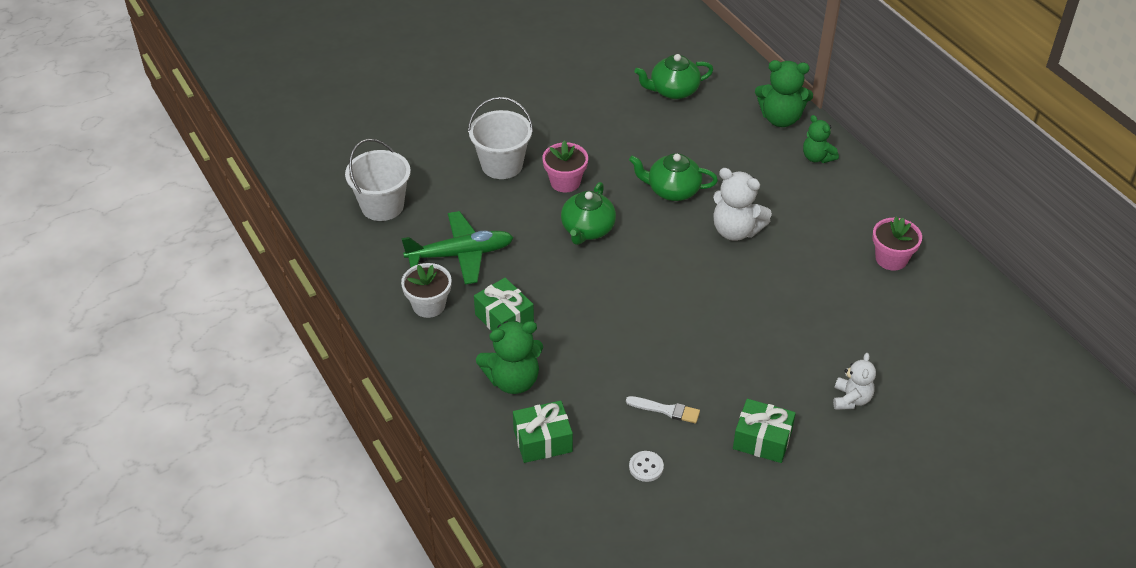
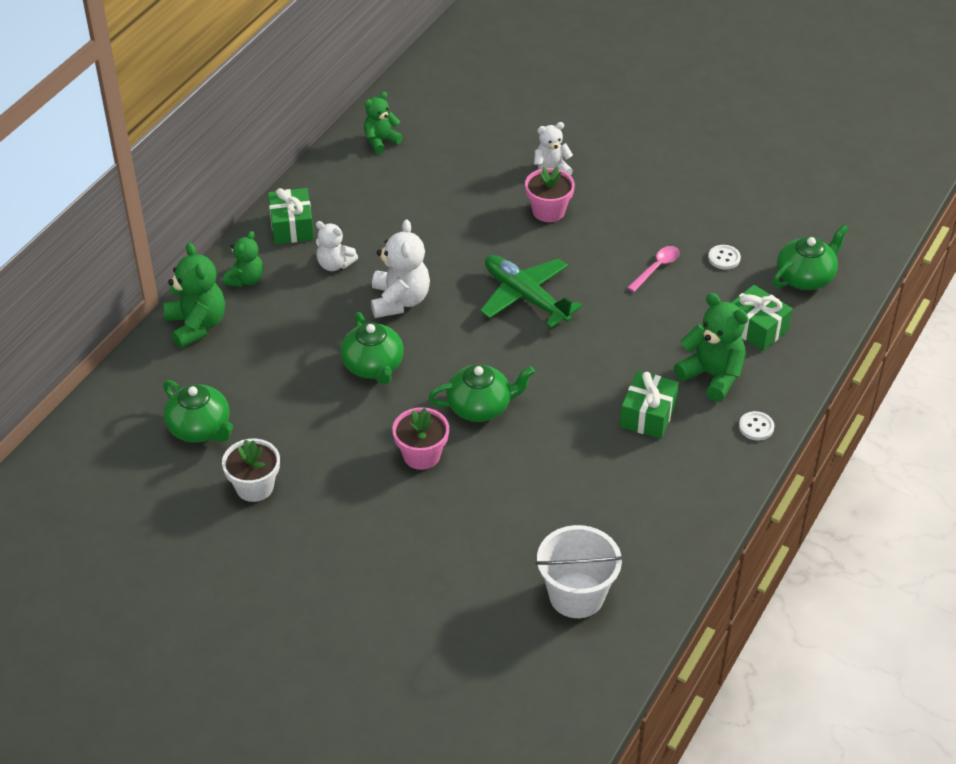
camera: 120 degrees left, 0 degrees up
(429, 305) = (679, 479): white flower pot -> white flower pot (254, 487)
(439, 378) = (756, 427): none -> white button
(460, 254) = (593, 489): green plane -> green plane (526, 297)
(502, 165) = (433, 522): white bucket -> none
(578, 517) = (806, 277): none -> green teapot
(666, 410) = (656, 268): white brush -> pink spoon
(762, 440) = (637, 205): green gift -> green gift (292, 226)
(804, 210) = (335, 264): none -> white teddy bear
(891, 259) = (362, 192): pink flower pot -> pink flower pot (548, 211)
(961, 297) = (381, 141): none -> green teddy bear

